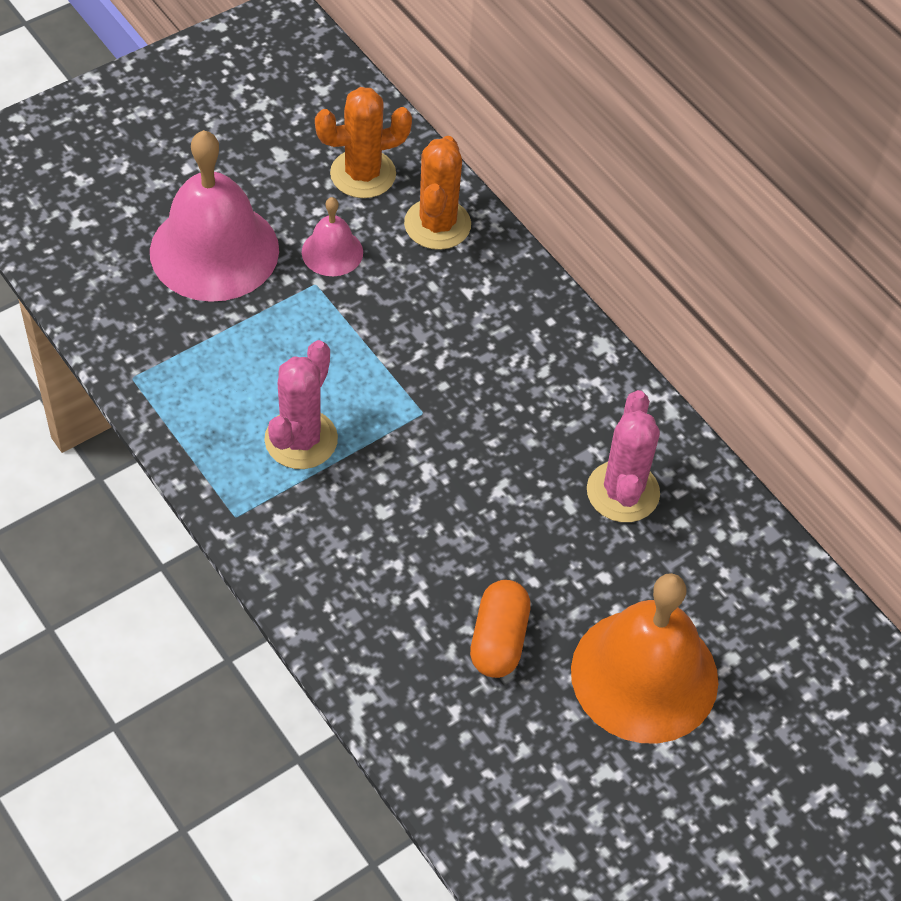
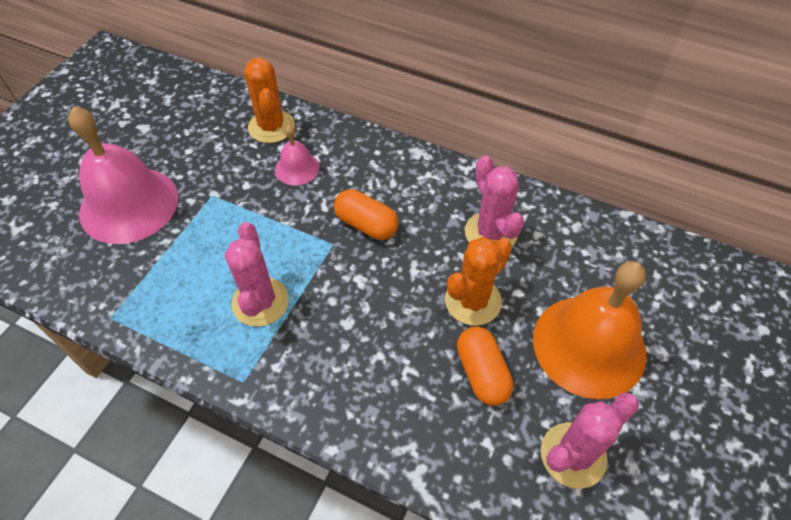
camera: 25 degrees left, 0 degrees up
(332, 252) = (212, 171): pink bell -> pink bell (297, 168)
(363, 174) = (206, 117): orange cactus -> orange cactus (473, 301)
(477, 408) = (366, 224): none -> orange capsule
(539, 770) = (573, 455): none -> pink cactus

